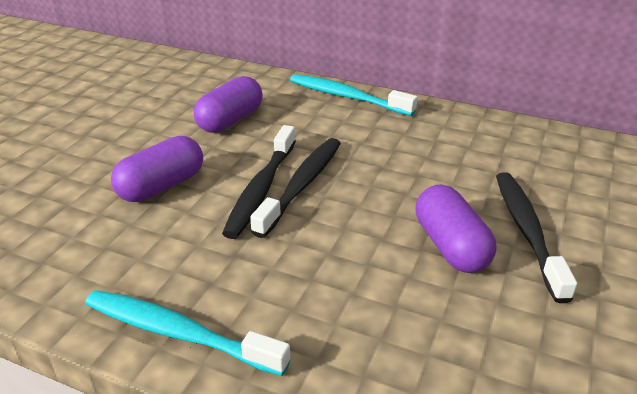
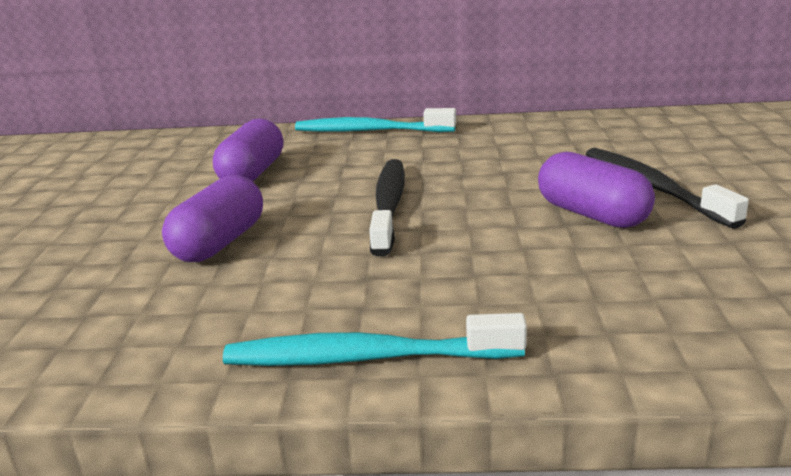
camera: 20 degrees left, 10 degrees down
(261, 189) = (345, 219): black toothbrush -> none

